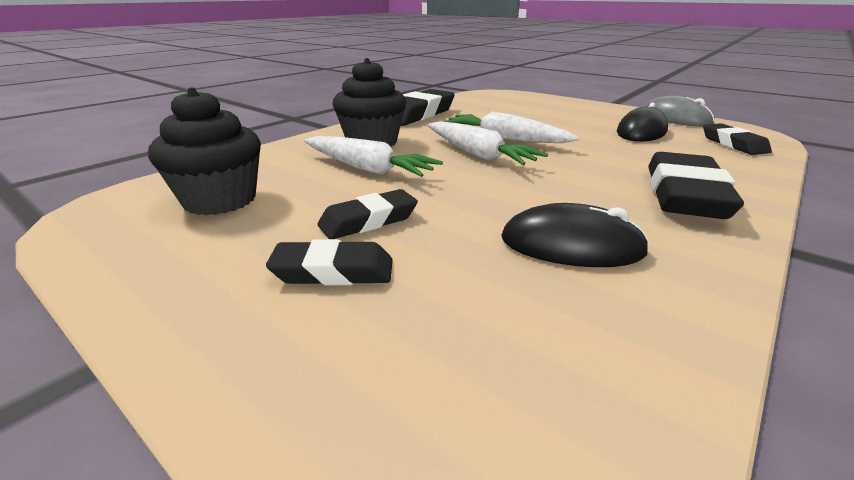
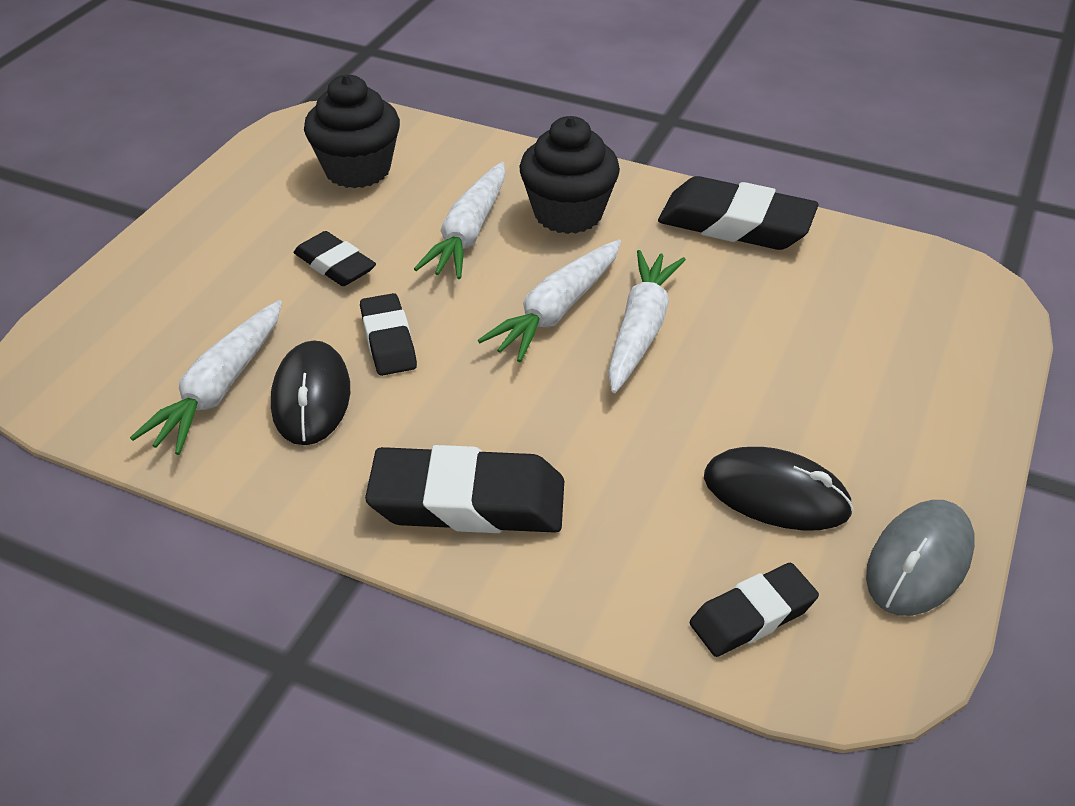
camera: 75 degrees right, 15 degrees up
(333, 271) = (245, 268): black eraser -> black eraser (388, 340)
(557, 300) = (220, 388): none -> white carrot

